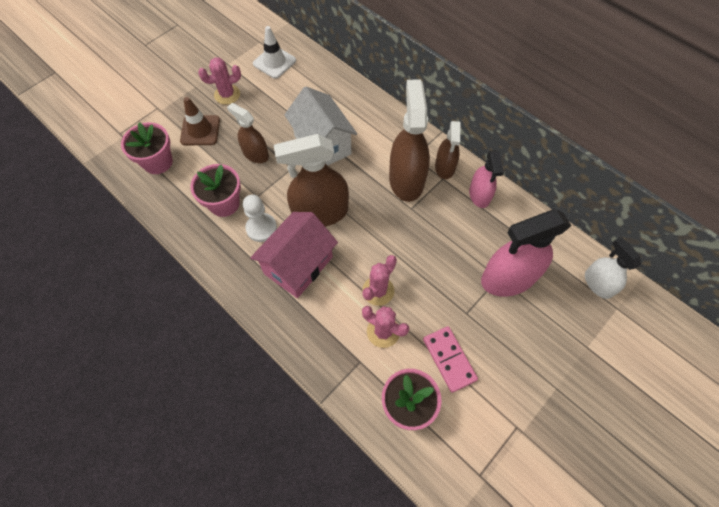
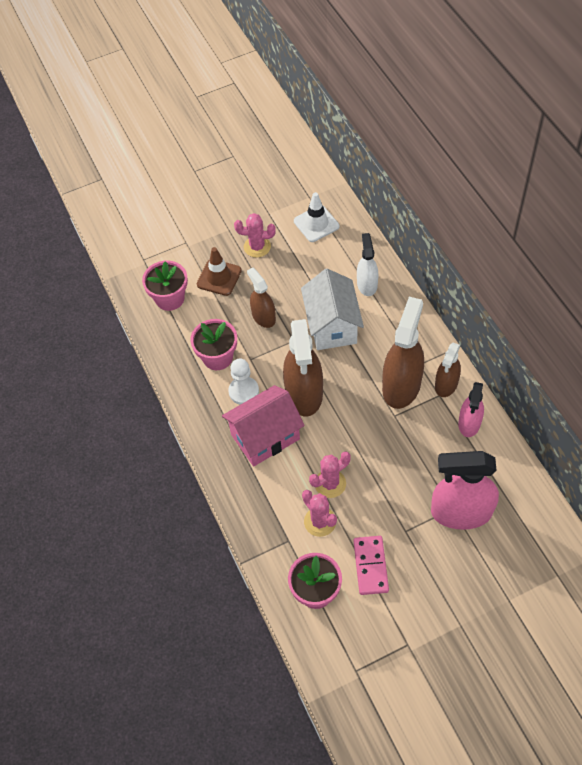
camera: 25 degrees right, 5 degrees down
(320, 213) = (304, 393): brown spray bottle -> brown spray bottle turned 105 degrees counterclockwise
(598, 284) = (549, 546): white spray bottle -> white spray bottle (367, 284)

